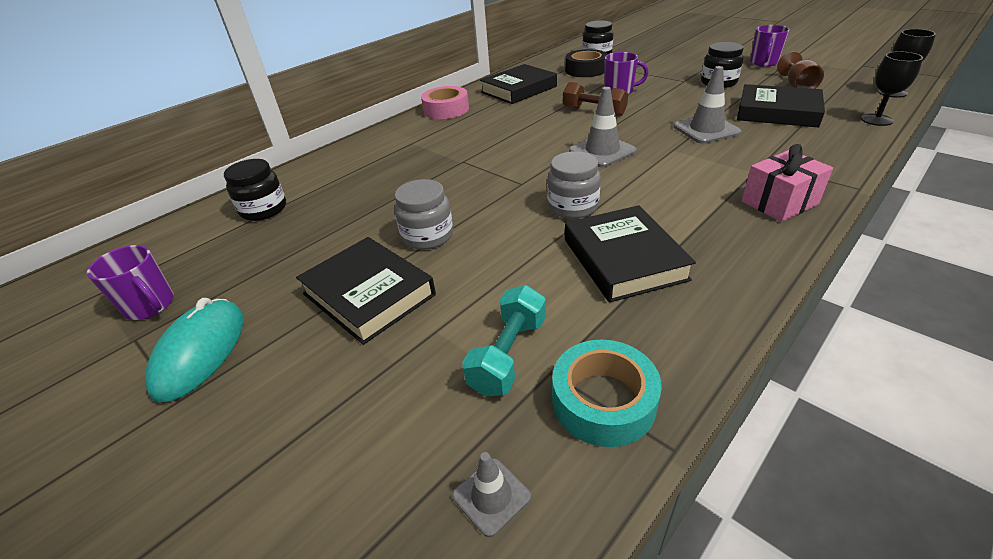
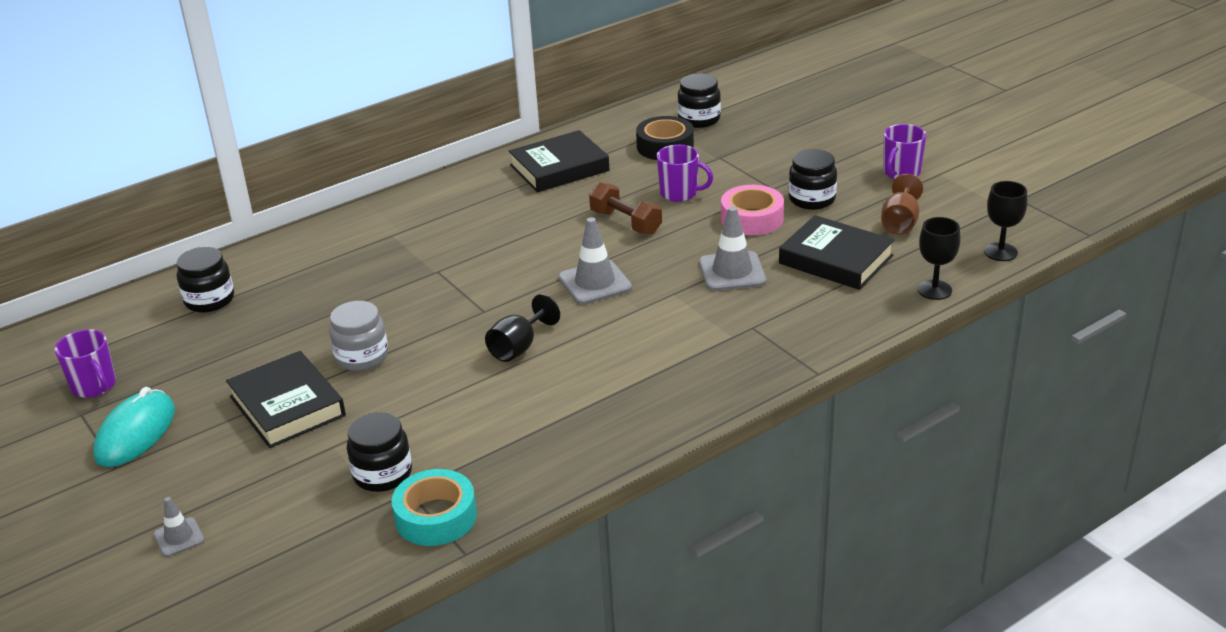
camera: 10 degrees right, 5 degrees down
(446, 109) = (453, 188): pink tape -> pink tape (752, 218)
(491, 496) = (325, 559): grey traffic cone -> grey traffic cone (179, 537)
(508, 355) = (382, 474): turquoise dumbbell -> black jar
(572, 207) = (519, 347): grey jar -> black goblet
(623, 259) = (530, 409): black book -> none
(779, 203) = (723, 376): pink gift -> none

